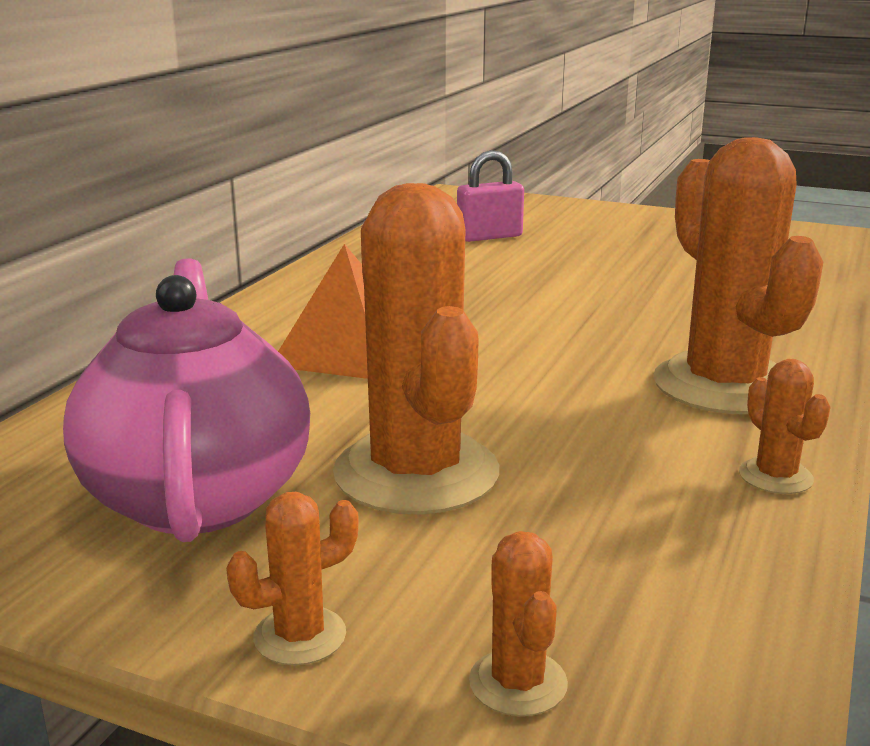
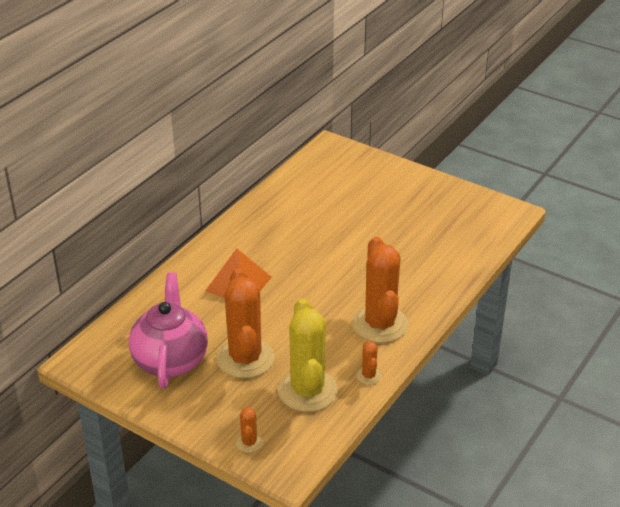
camera: 10 degrees right, 15 degrees up
(300, 636) = (193, 420): orange cactus -> none
(489, 237) = (331, 194): pink padlock -> none
(631, 524) = (307, 391): none -> yellow cactus

